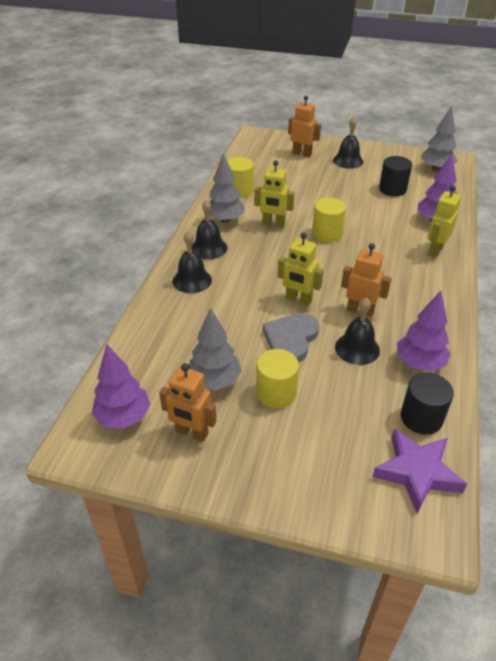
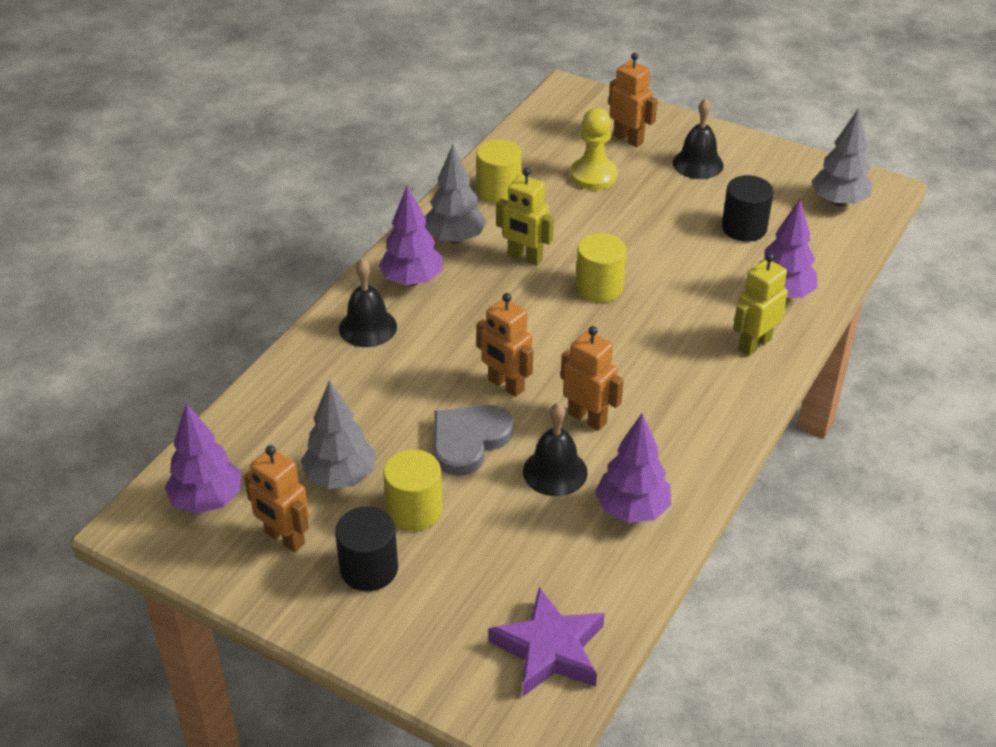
camera: 15 degrees right, 0 degrees up
(209, 248) = (412, 280): black bell -> purple tree
(292, 175) = (593, 176): none -> yellow pawn
(298, 300) = (505, 385): yellow robot -> orange robot
(421, 418) = (593, 583): black cylinder -> black cylinder (369, 569)

